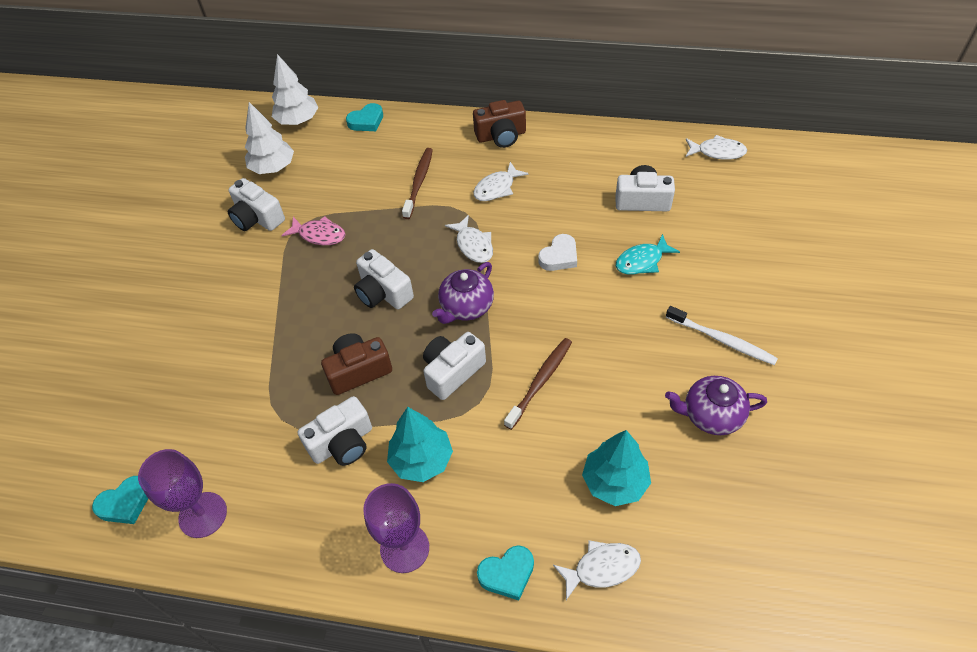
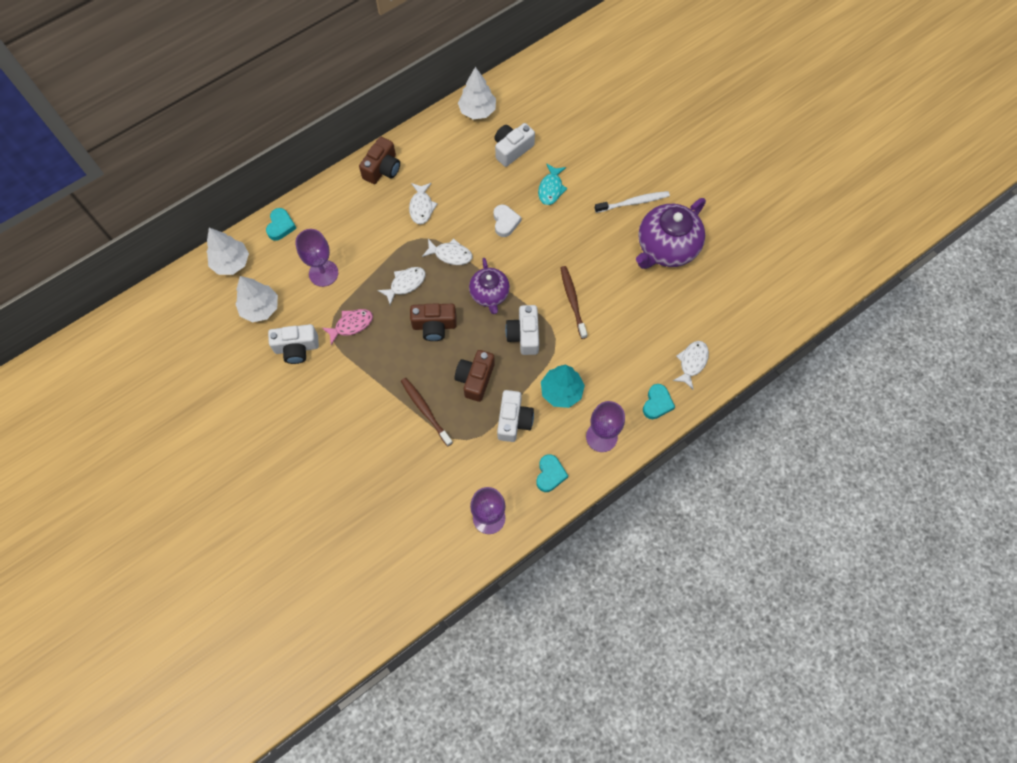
camera: 50 degrees left, 15 degrees up
(125, 503) = (442, 552): turquoise heart -> turquoise heart (550, 474)
(351, 179) = (323, 273): none -> purple goblet
(383, 293) = (434, 326): white camera -> brown camera
(419, 182) = (369, 241): brown toothbrush -> brown toothbrush (425, 410)
(614, 482) = (658, 319): turquoise tree -> none
(646, 147) = (477, 111): none -> white tree
(711, 415) = (666, 247): purple teapot -> purple teapot, size x1.65
(717, 152) = (520, 83): white fish -> white fish (405, 284)

